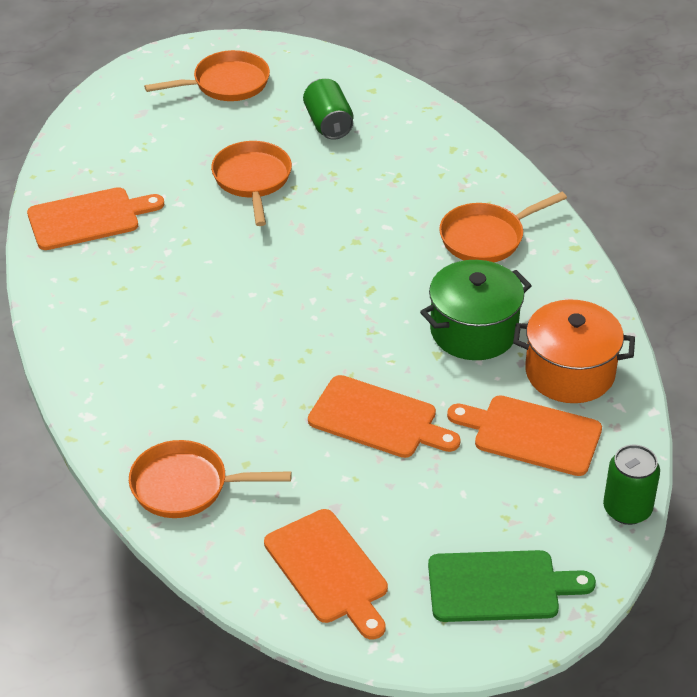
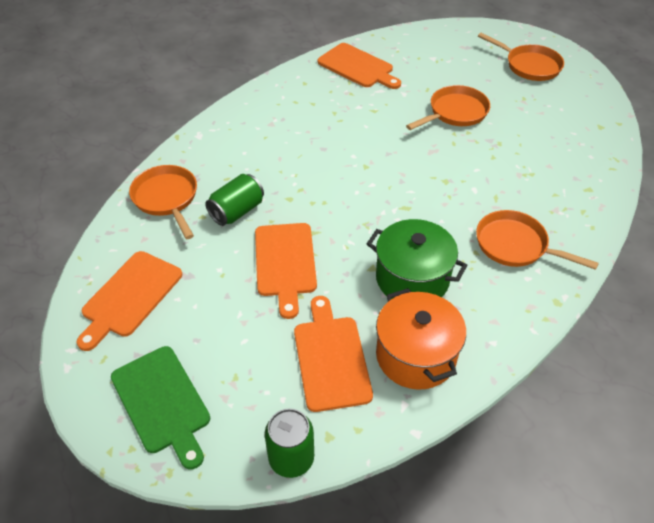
camera: 60 degrees right, 5 degrees up
(328, 124) = (544, 121): green can -> green can (237, 211)

